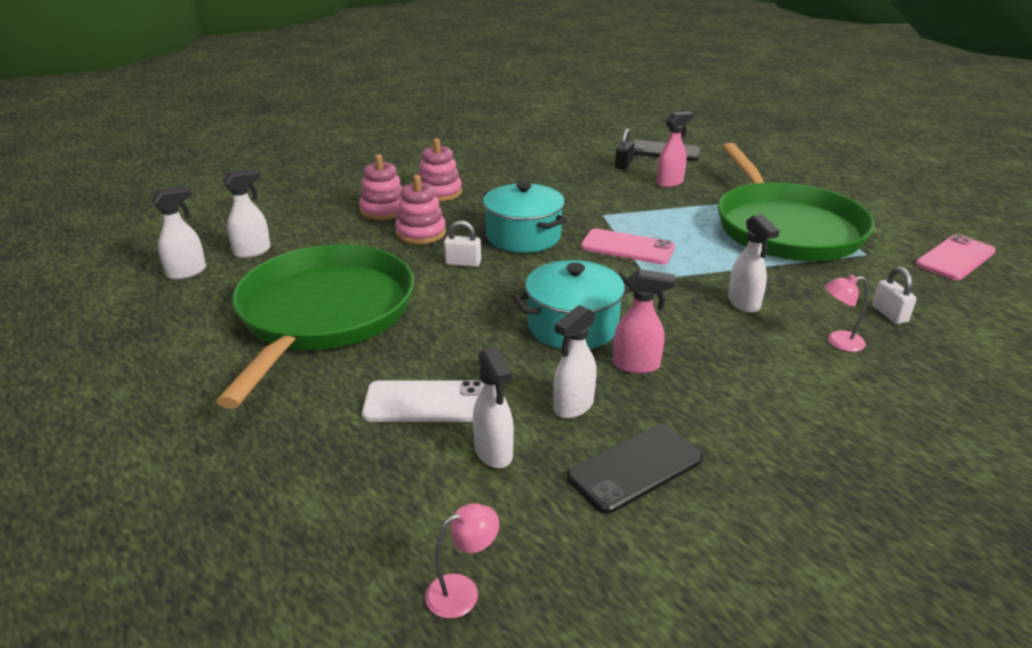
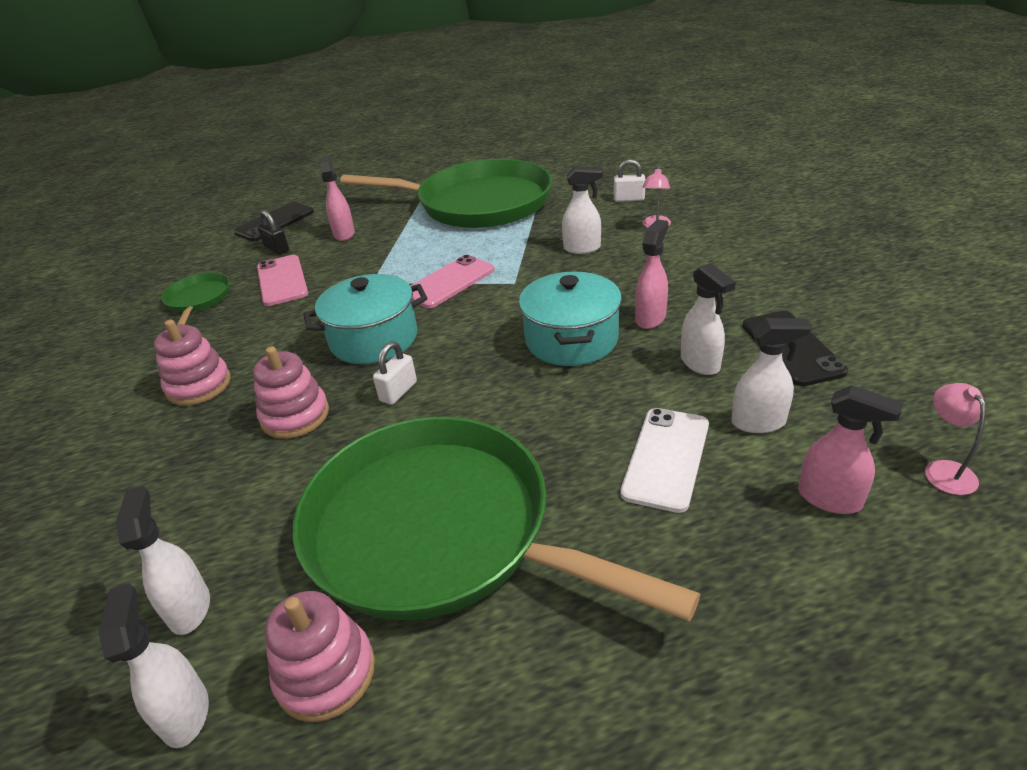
camera: 65 degrees left, 5 degrees up
(384, 210) = (197, 443): pink stacking toy -> pink stacking toy (326, 673)
(398, 505) = (830, 499): none -> pink spray bottle
(535, 160) = (198, 300): none -> green pan
(955, 258) = (570, 158): pink phone -> pink phone (282, 280)

